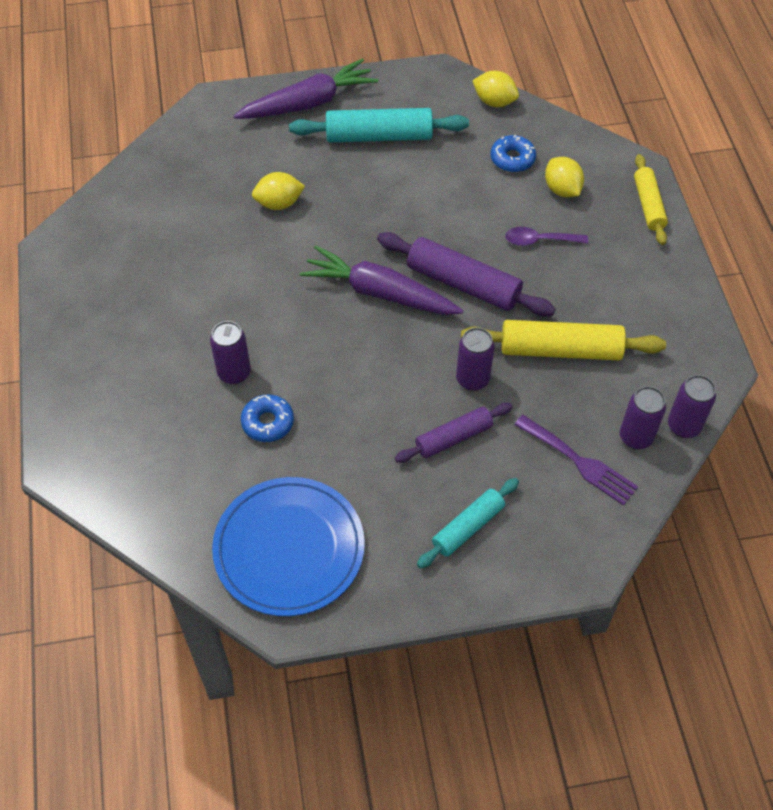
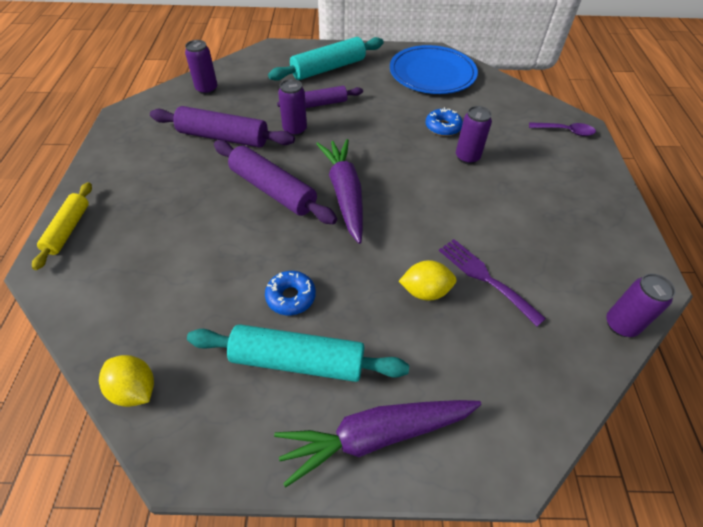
camera: 170 degrees left, 5 degrees down
(379, 293) = (345, 194): purple carrot -> purple carrot turned 135 degrees counterclockwise
(468, 527) = (328, 68): turquoise rolling pin -> turquoise rolling pin, size x1.60
(512, 159) = (162, 302): blue donut -> blue donut (291, 297)
(539, 240) = (189, 214): purple spoon -> purple spoon (565, 131)
(560, 350) = (223, 137): yellow rolling pin -> purple rolling pin
(562, 190) = (136, 258): yellow lemon -> none
(579, 462) = (249, 84): purple fork -> purple fork (485, 277)
(683, 426) = (173, 90): purple can -> purple can (621, 325)

